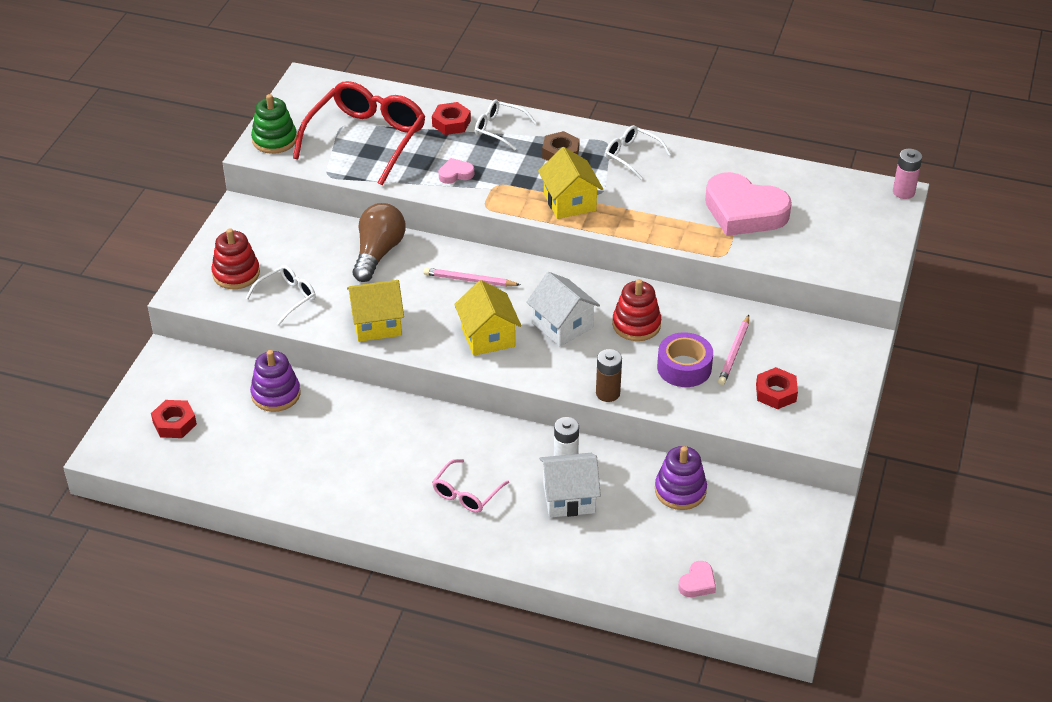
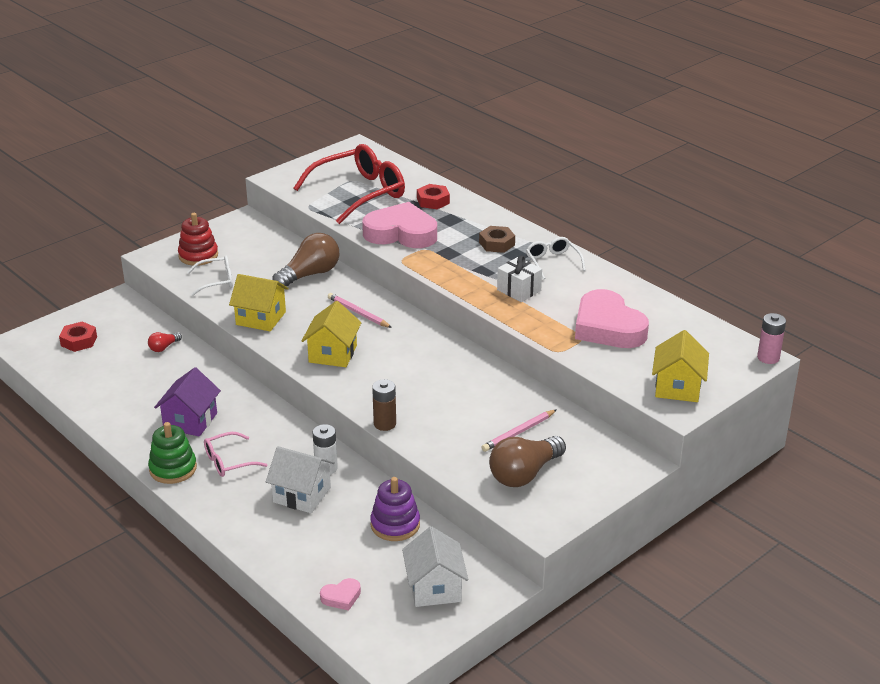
camera: 30 degrees right, 10 degrees down
(274, 140) = (294, 175): green stacking toy -> green stacking toy (173, 469)
(276, 394) = (164, 347): purple stacking toy -> red light bulb
(385, 466) = (190, 421): none -> purple house
(455, 174) = (401, 233): pink heart -> pink heart, size x2.37
(500, 129) = (465, 215): white glasses -> none
(562, 325) = (397, 366): white house -> white house (435, 588)
(569, 202) = (469, 277): yellow house -> yellow house (677, 387)
(629, 200) = (519, 290): none -> white gift
(636, 324) = (457, 385): red stacking toy -> none
(684, 367) = (465, 428): purple tape -> none
(776, 393) = (524, 474): red nut -> brown light bulb

